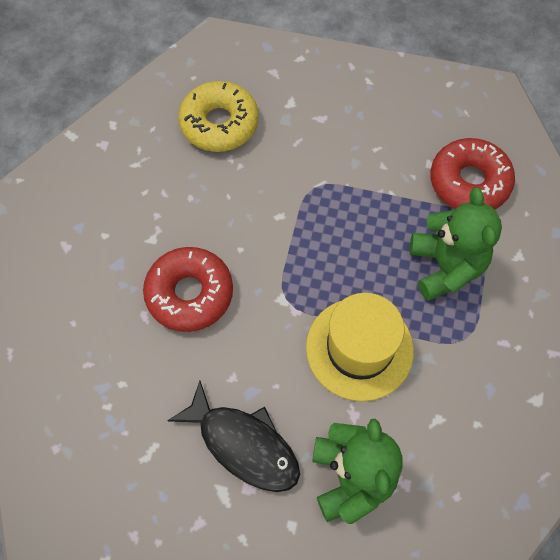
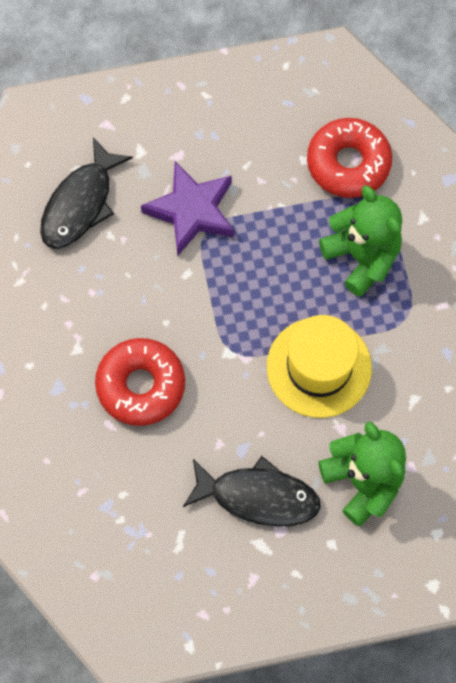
camera: 25 degrees left, 5 degrees up
(219, 124) = (81, 204): yellow donut -> black fish
(310, 167) = (192, 211): none -> purple star

